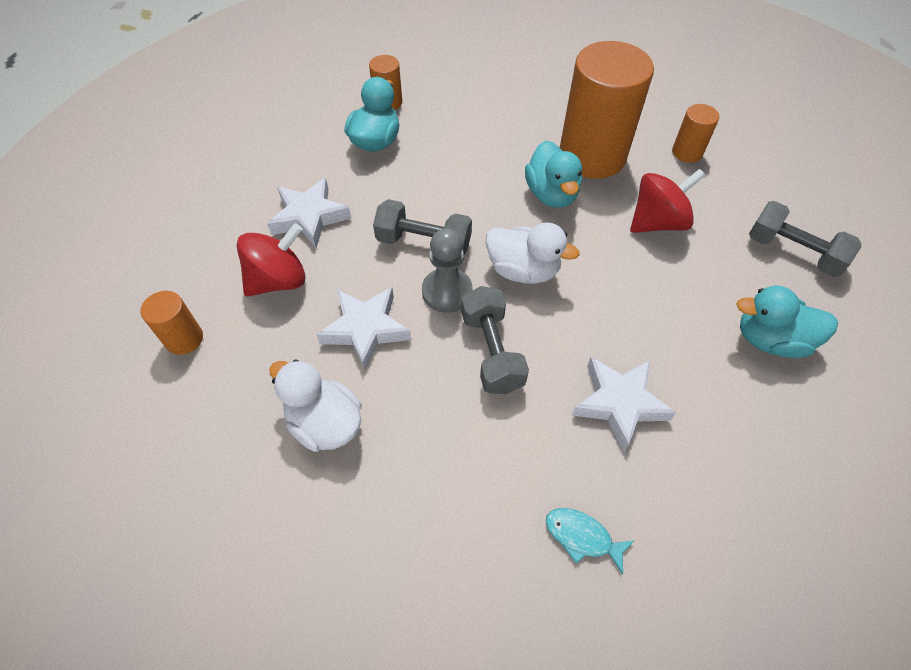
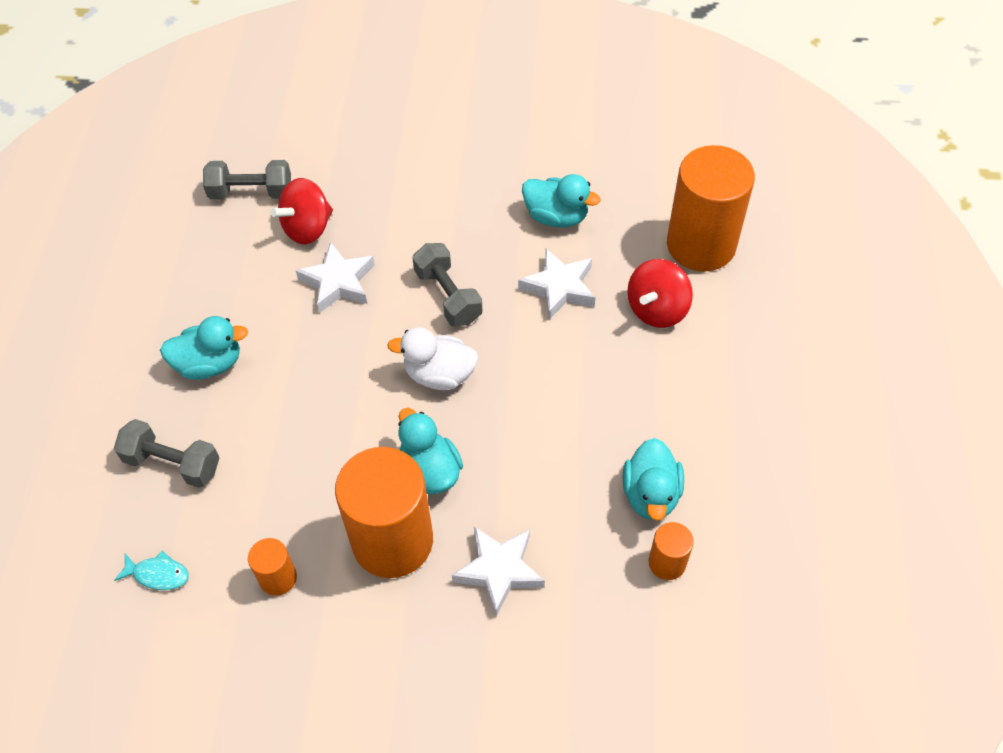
camera: 165 degrees right, 0 degrees up
(184, 339) = (701, 245): orange cylinder -> orange cylinder, size x2.20
(309, 217) = (667, 378): white star -> white star (499, 570)
(325, 423) = (556, 216): white duck -> turquoise duck
(424, 243) = (543, 379): grey dumbbell -> grey dumbbell (251, 192)
(447, 291) = (503, 337): grey pawn -> none
(582, 537) = (356, 196): turquoise fish -> turquoise fish (158, 574)
(657, 222) = (312, 464): red spinning top -> red spinning top (307, 228)

